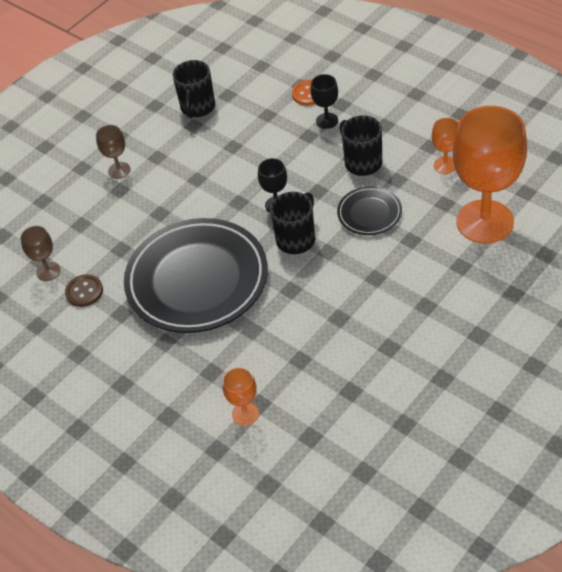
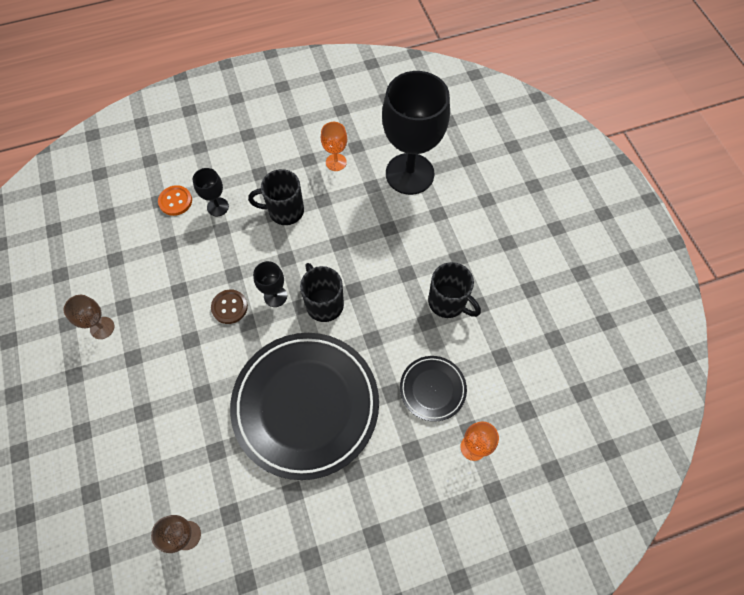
camera: 65 degrees left, 15 degrees up
(84, 292) = (240, 513): brown button -> brown button (229, 307)
(119, 170) = (118, 399): brown goblet -> brown goblet (102, 328)
(197, 107) = (106, 290): black mug -> black mug (448, 302)
(369, 213) = (340, 238): black plate -> black plate (432, 389)
(485, 222) = (409, 174): orange goblet -> black goblet

